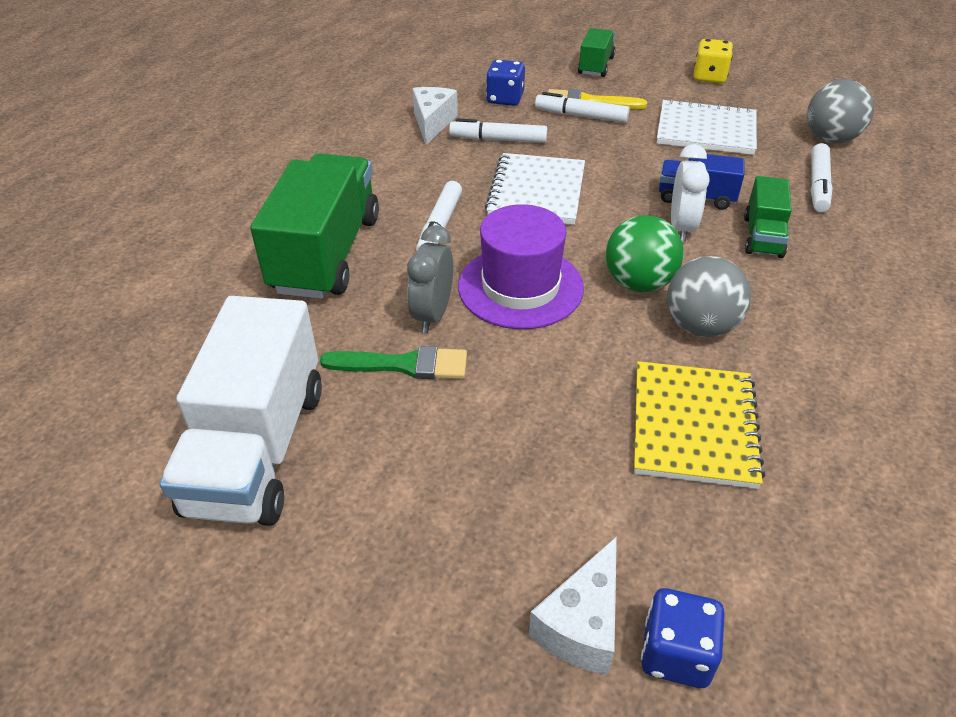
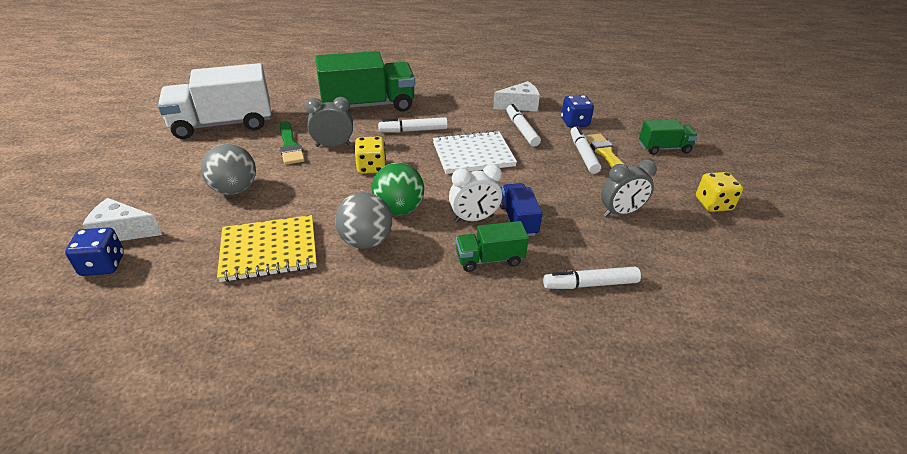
camera: 65 degrees right, 5 degrees down
(520, 287) = (371, 167): purple hat -> yellow dice
(706, 130) = (620, 213): white notebook -> grey clock
(830, 139) = (679, 286): grey ball -> grey ball (234, 189)

